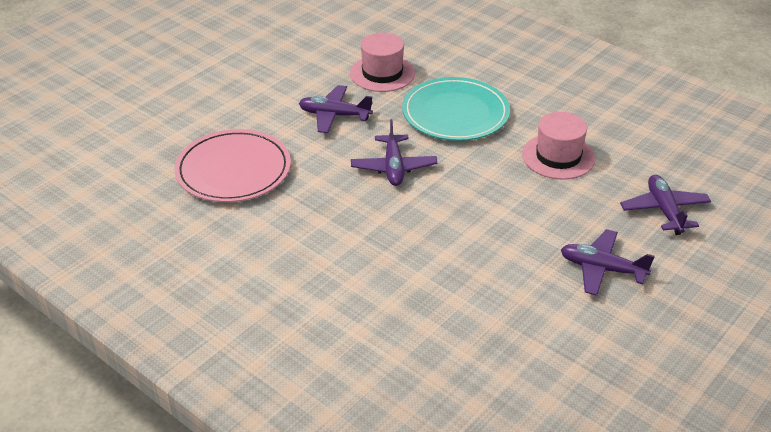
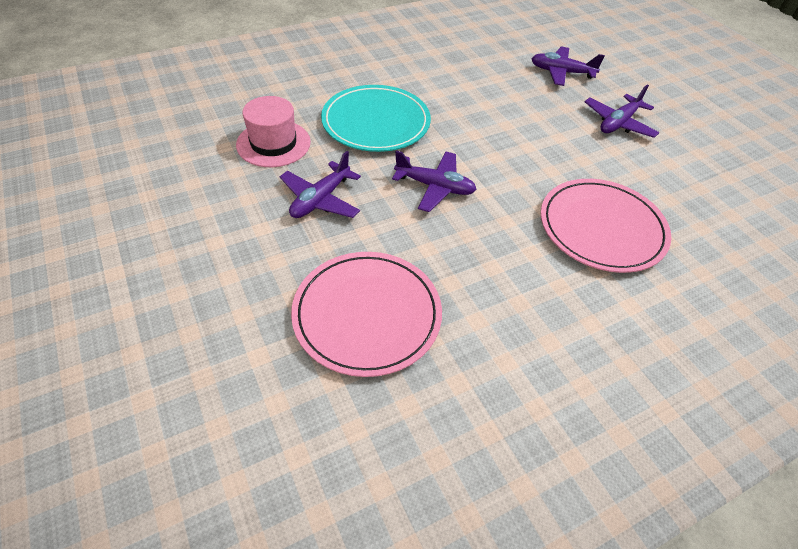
camera: 70 degrees left, 10 degrees up
(412, 278) = (602, 228): none -> pink plate
(558, 157) = (472, 92): pink hat -> none

